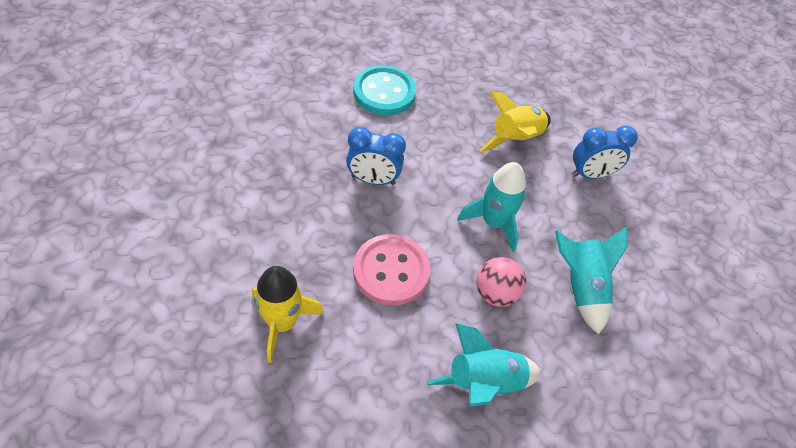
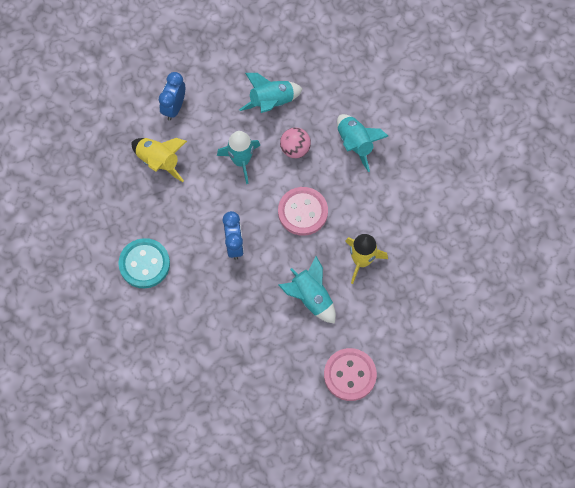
camera: 100 degrees left, 15 degrees up
(122, 249) = (350, 375): none -> pink button
(258, 239) = (310, 298): none -> turquoise rocket
(590, 174) = (174, 107): blue clock -> blue clock turned 135 degrees counterclockwise

